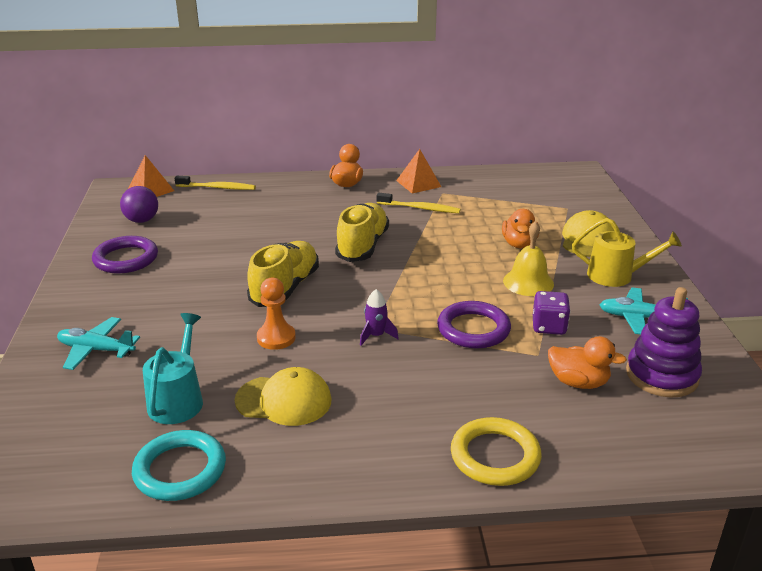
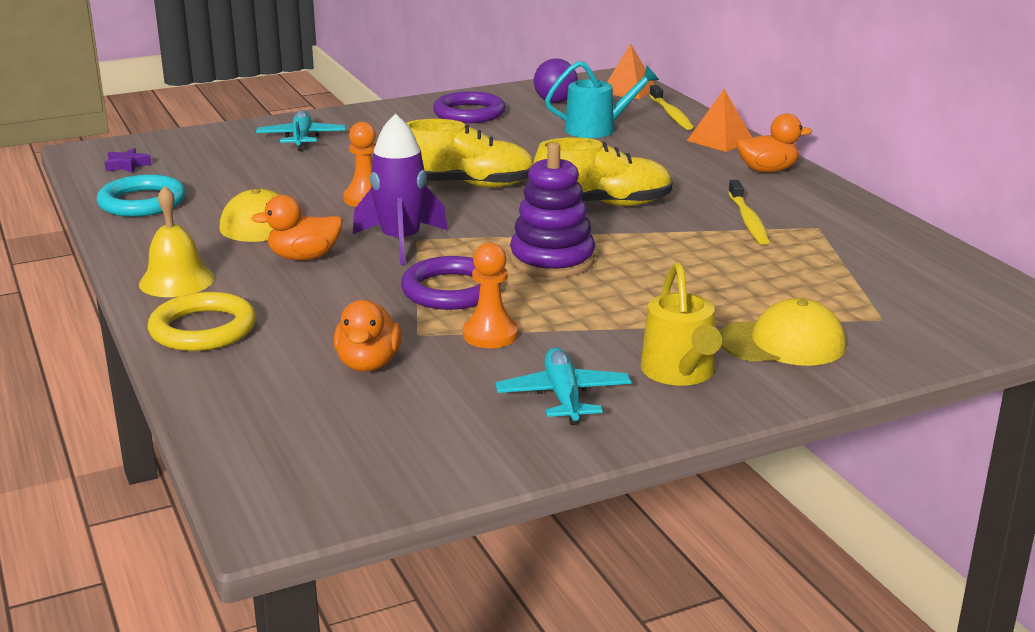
camera: 70 degrees right, 5 degrees down
(57, 473) = (127, 165): none -> purple star
(178, 399) = (241, 181): turquoise watering can -> turquoise watering can (597, 129)
(376, 335) = (401, 242): purple rocket -> purple rocket, size x1.93
(418, 183) = (828, 208): orange pyramid -> orange pyramid (720, 140)
(519, 244) = (709, 294): orange duck -> orange duck (304, 257)
(528, 282) = (600, 311): yellow bell -> yellow bell (177, 281)
(549, 327) = (490, 335): purple dice -> orange pawn
(661, 375) = (417, 421): purple stacking toy -> purple stacking toy (552, 260)

